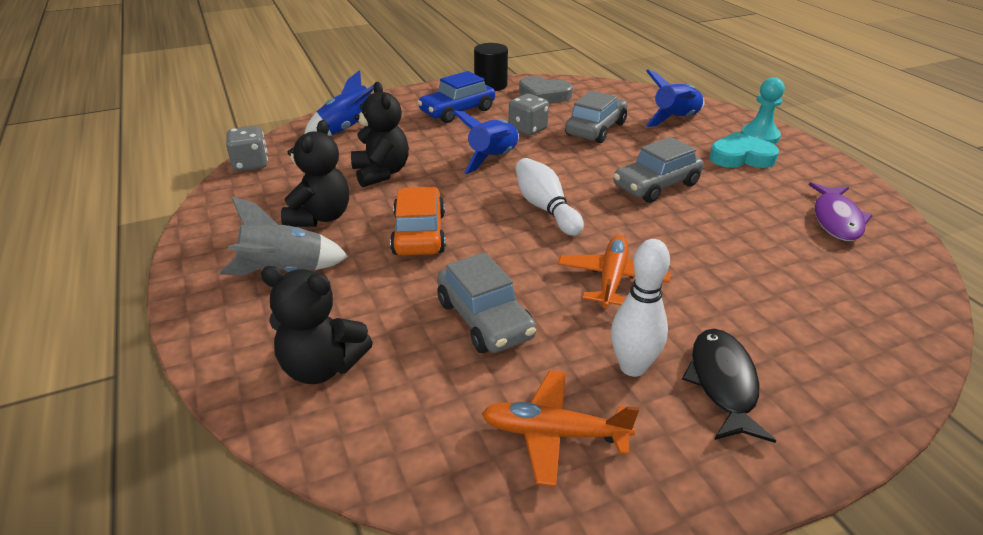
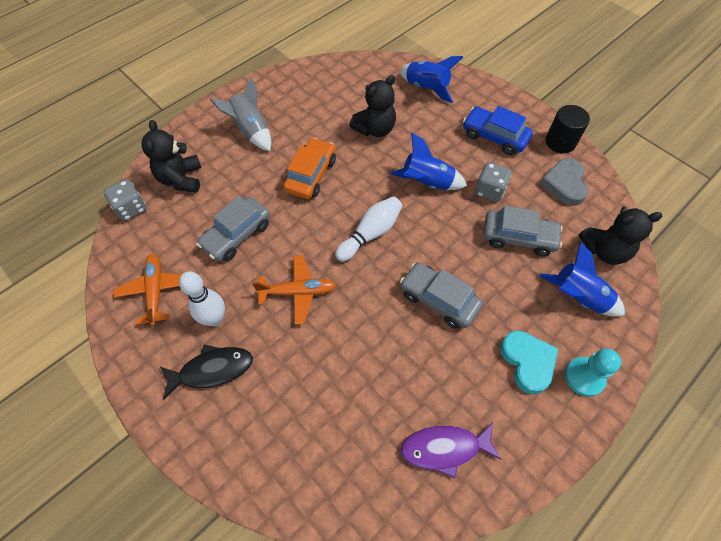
camera: 70 degrees right, 25 degrees up
(250, 164) = (355, 63): grey dice -> grey dice (131, 208)
(320, 217) = (309, 122): black teddy bear -> black teddy bear (604, 250)
(419, 233) = (311, 175): orange car -> orange car turned 45 degrees counterclockwise

